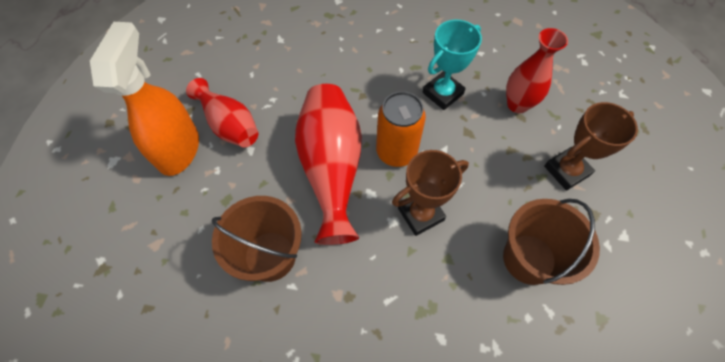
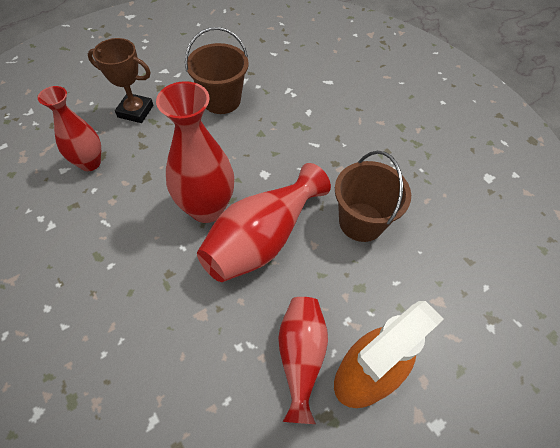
camera: 135 degrees left, 5 degrees down
(396, 152) = (207, 208): orange can -> red vase
(420, 214) = (244, 163): brown trophy -> none
(442, 93) = (116, 216): turquoise trophy -> none

